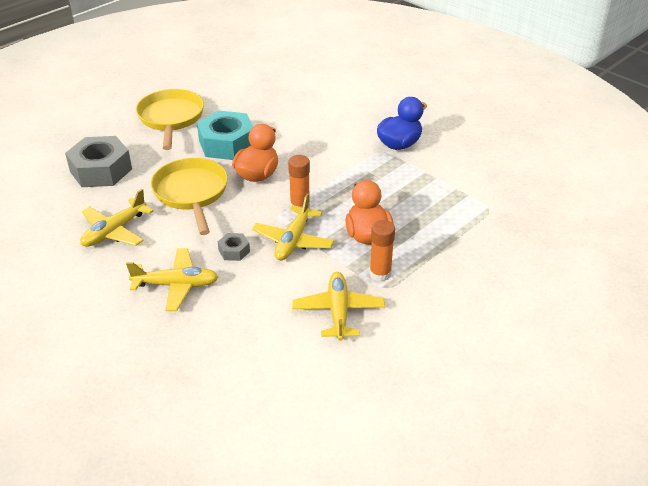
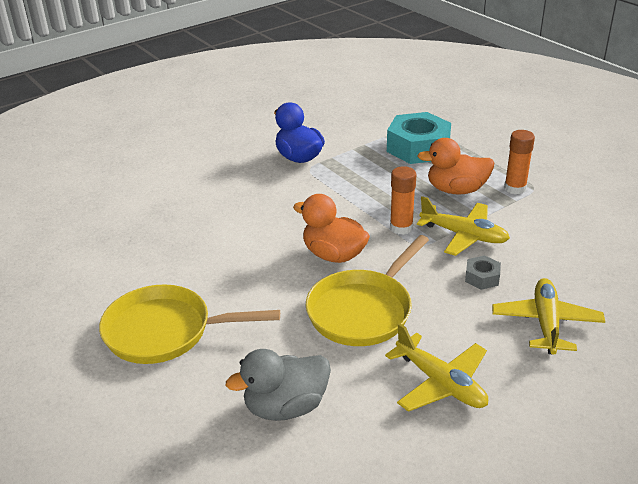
camera: 80 degrees left, 5 degrees down
(101, 170) = (285, 407): grey nut -> grey duck
(191, 193) = (363, 310): yellow pan -> yellow pan turned 45 degrees counterclockwise
(227, 144) = (255, 278): turquoise nut -> turquoise nut (418, 148)
(338, 311) = (572, 215): yellow plane -> none

